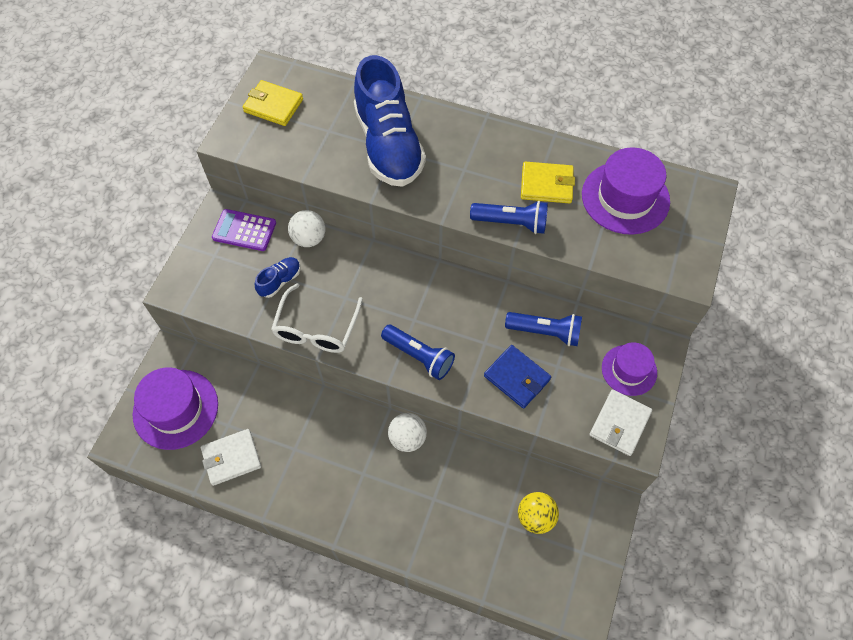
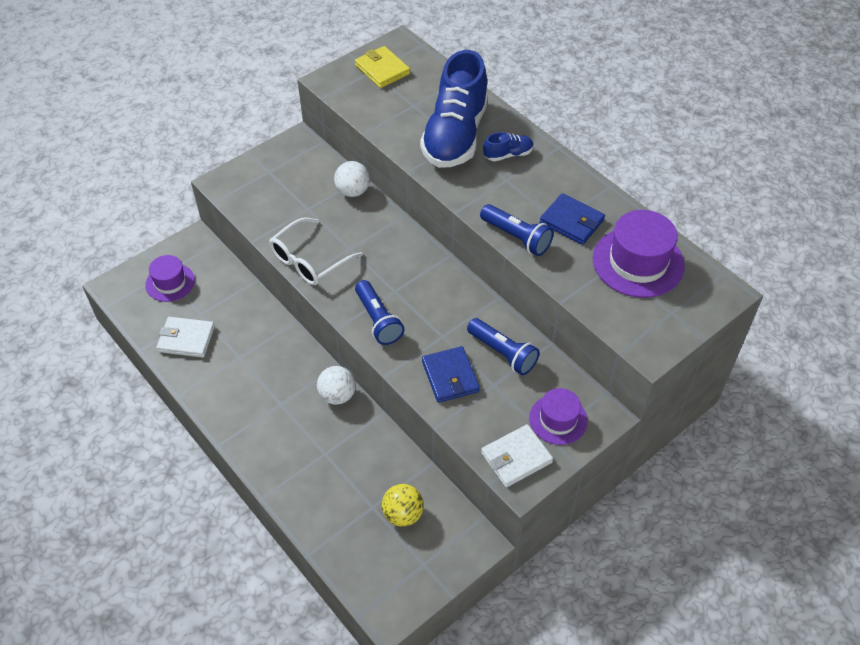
camera: 30 degrees right, 10 degrees down
(175, 409) = (170, 282): purple hat -> purple hat, size x0.62
(244, 230) = (305, 163): purple calculator -> none
(280, 281) = (306, 212): blue shoe -> blue shoe (508, 154)
(546, 185) = (571, 221): yellow wallet -> blue wallet

